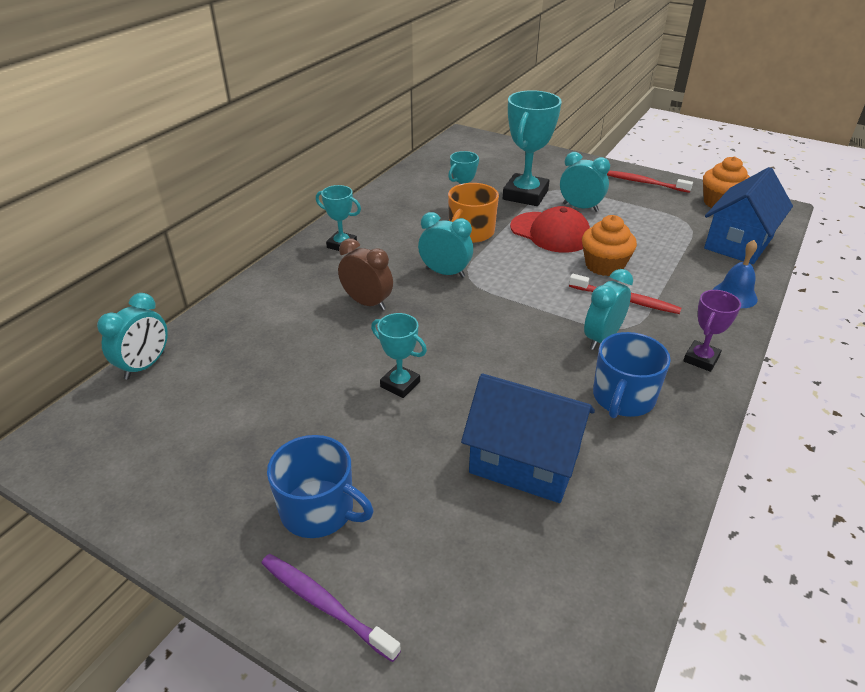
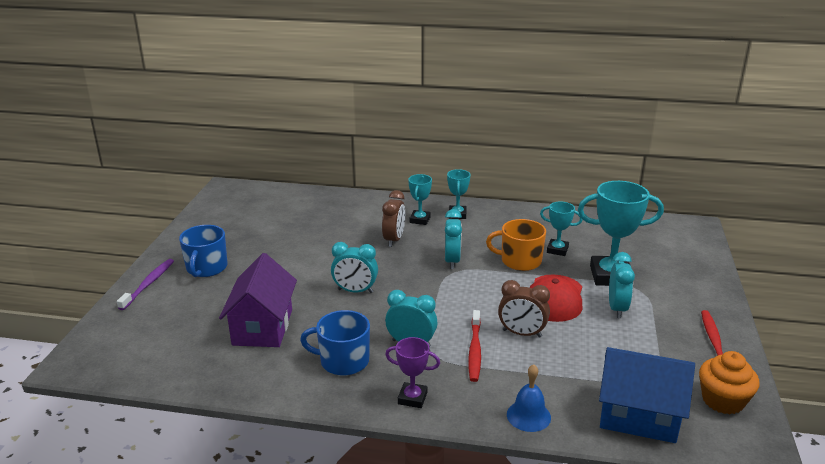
camera: 70 degrees right, 10 degrees down
(145, 366) = (295, 191): turquoise clock -> turquoise clock (355, 291)
(400, 384) = (316, 269): turquoise trophy -> turquoise trophy (420, 220)
(524, 462) = (262, 327): blue house -> purple house
(604, 265) = (522, 333): orange cupcake -> brown clock

